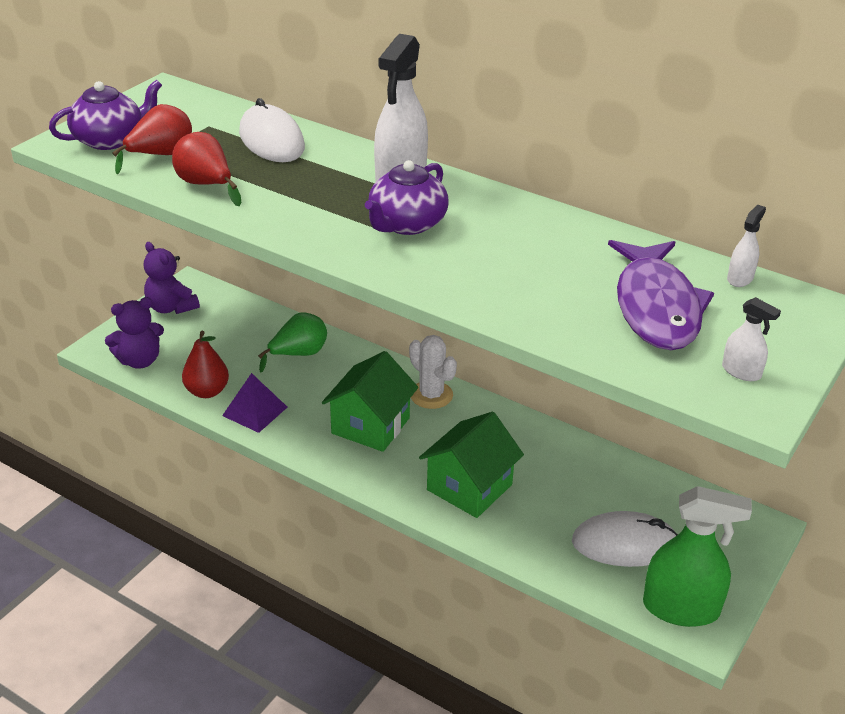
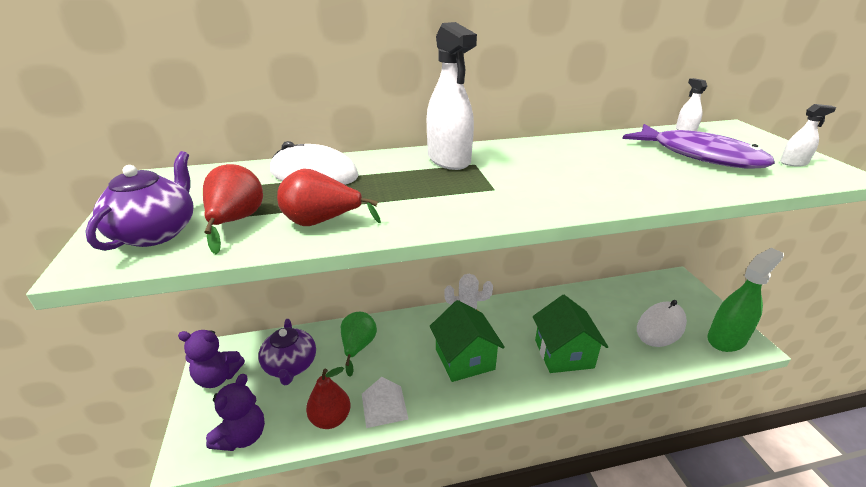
camera: 45 degrees left, 5 degrees down
(254, 411) = (384, 406): purple pyramid -> white pyramid
(406, 224) = (508, 178): purple teapot -> purple teapot (290, 366)

